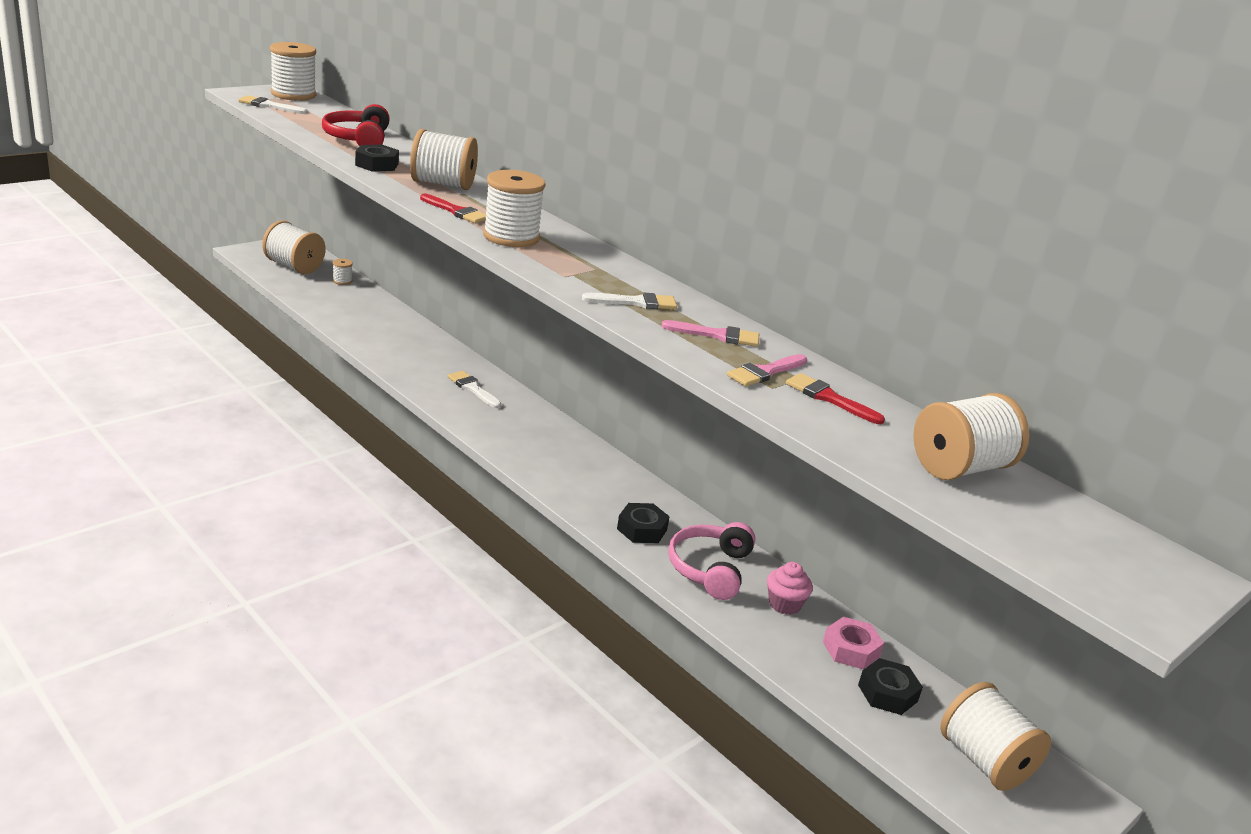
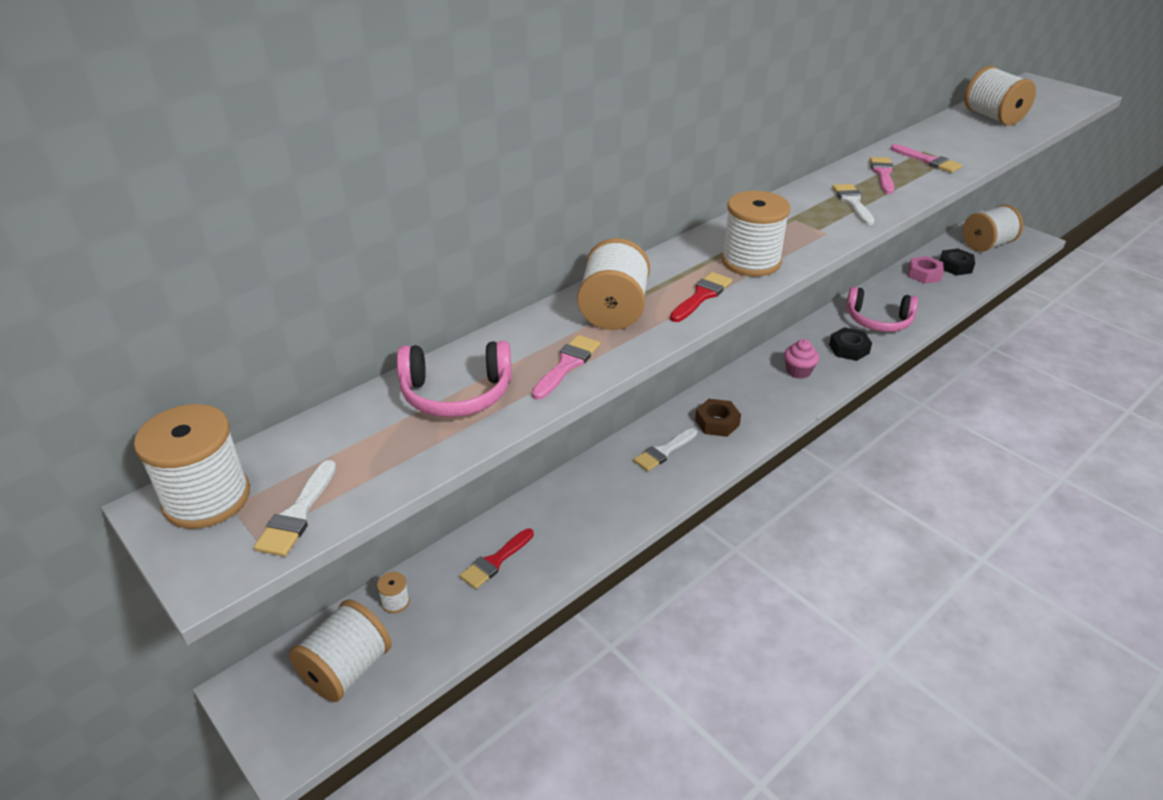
camera: 85 degrees left, 10 degrees up
(358, 139) = (456, 393): red headphones -> pink headphones
(377, 164) = (567, 365): black nut -> pink brush
(510, 420) = (717, 422): none -> brown nut
(784, 604) = (896, 294): pink cupcake -> pink cupcake (798, 371)
(829, 398) = (944, 144): red brush -> red brush (495, 561)

